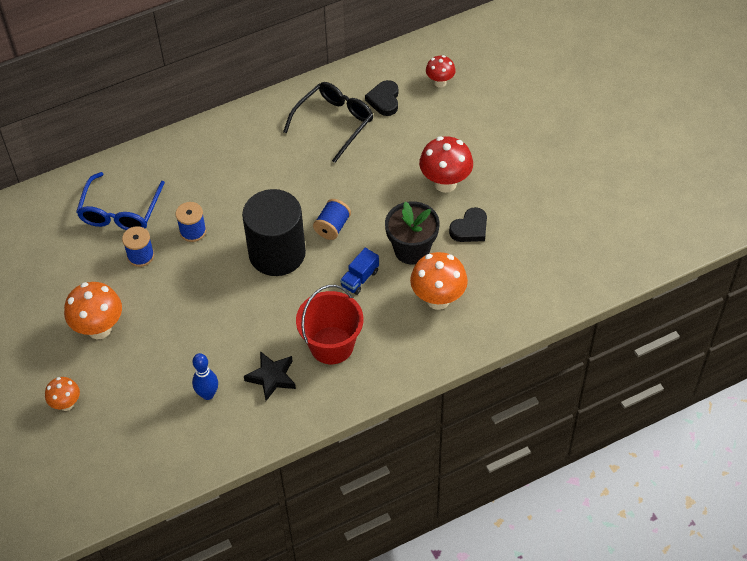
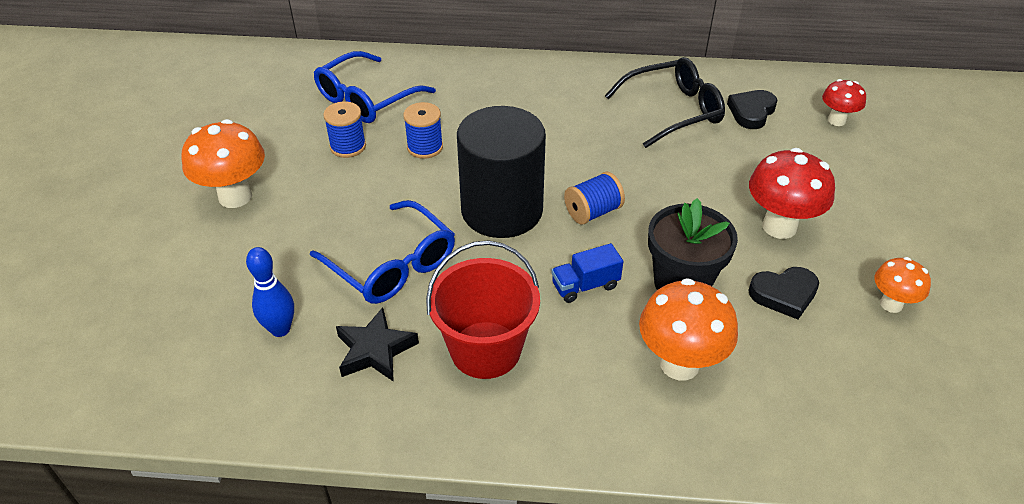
camera: 30 degrees right, 10 degrees down
(66, 404) = (121, 257): orange mushroom -> orange mushroom (891, 304)
(240, 323) = (393, 266): none -> blue glasses

